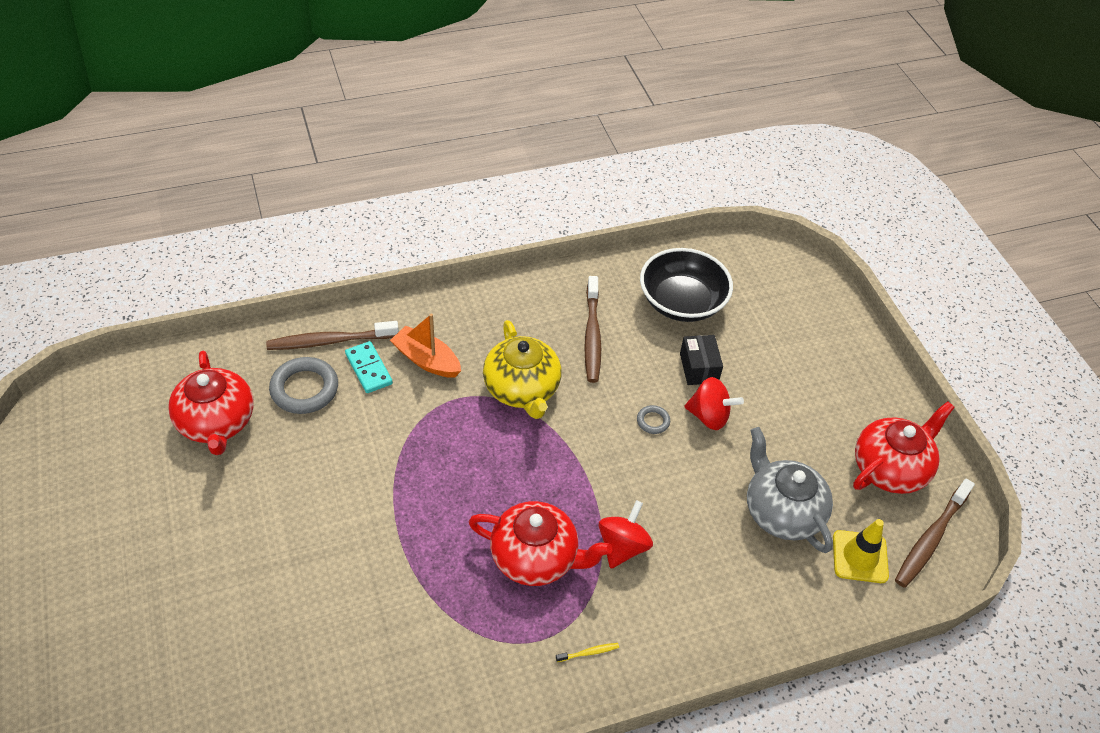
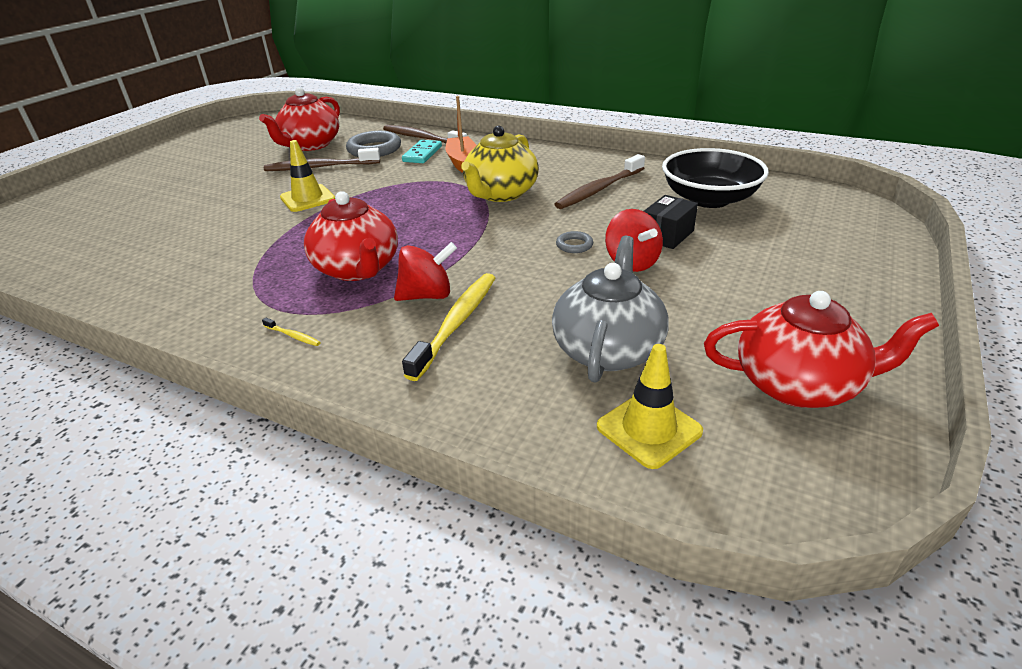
camera: 50 degrees right, 15 degrees down
(356, 506) = (307, 198): none -> yellow traffic cone
(675, 557) = (456, 323): none -> yellow toothbrush
(930, 539) = (776, 470): brown toothbrush -> brown toothbrush (320, 167)

